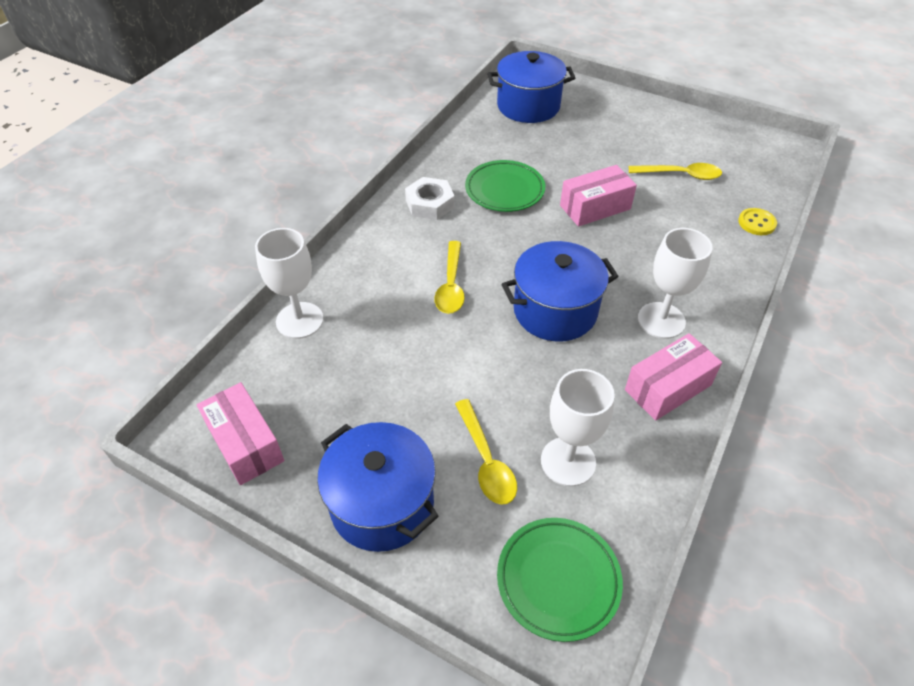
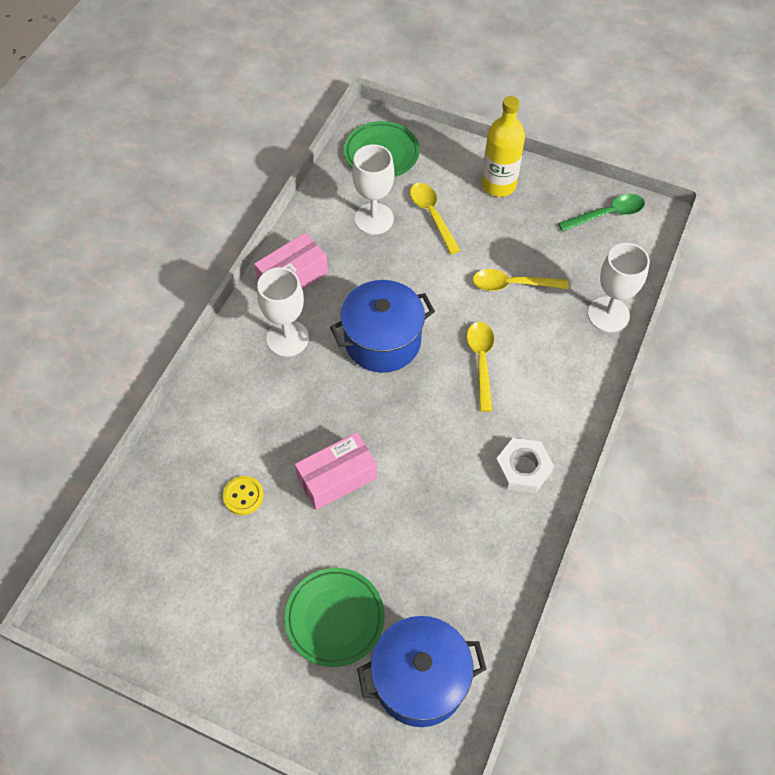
camera: 175 degrees right, 10 degrees up
(245, 443) = (607, 214): pink box -> green spoon
(382, 504) = (498, 185): blue pot -> yellow bottle
(504, 190) = (440, 498): green plate -> green plate (335, 618)
(680, 175) = (229, 542): yellow spoon -> yellow spoon (512, 284)
(756, 223) = (161, 468): yellow button -> yellow button (243, 496)

